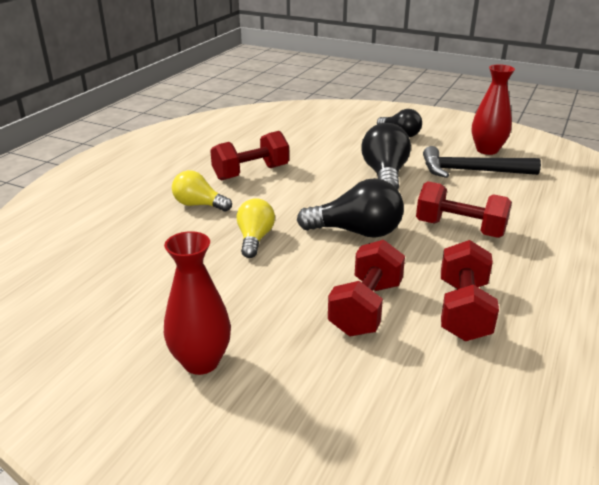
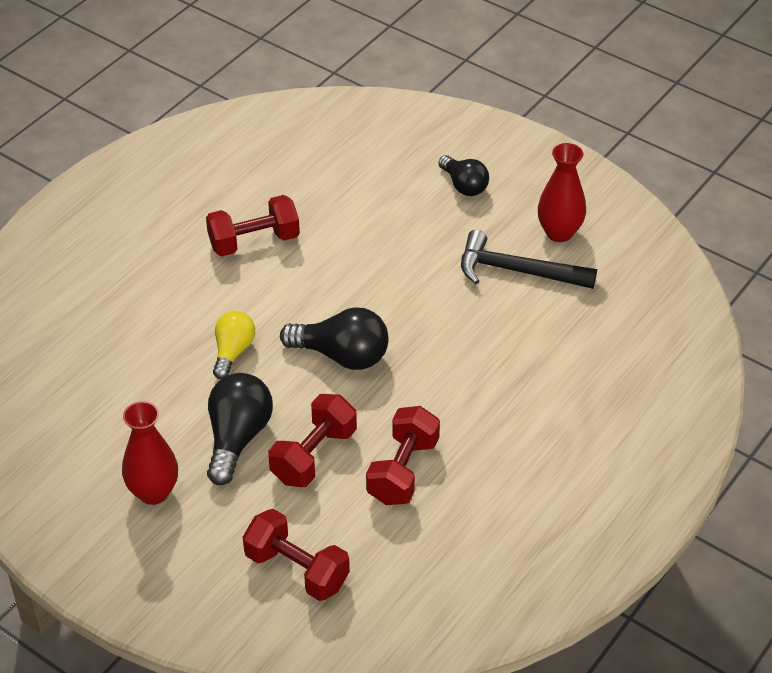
camera: 10 degrees right, 15 degrees up
(199, 205) = (184, 291): yellow light bulb -> none
(384, 175) = (410, 265): black light bulb -> black light bulb (237, 438)
(460, 229) = (454, 365): red dumbbell -> red dumbbell (297, 570)

